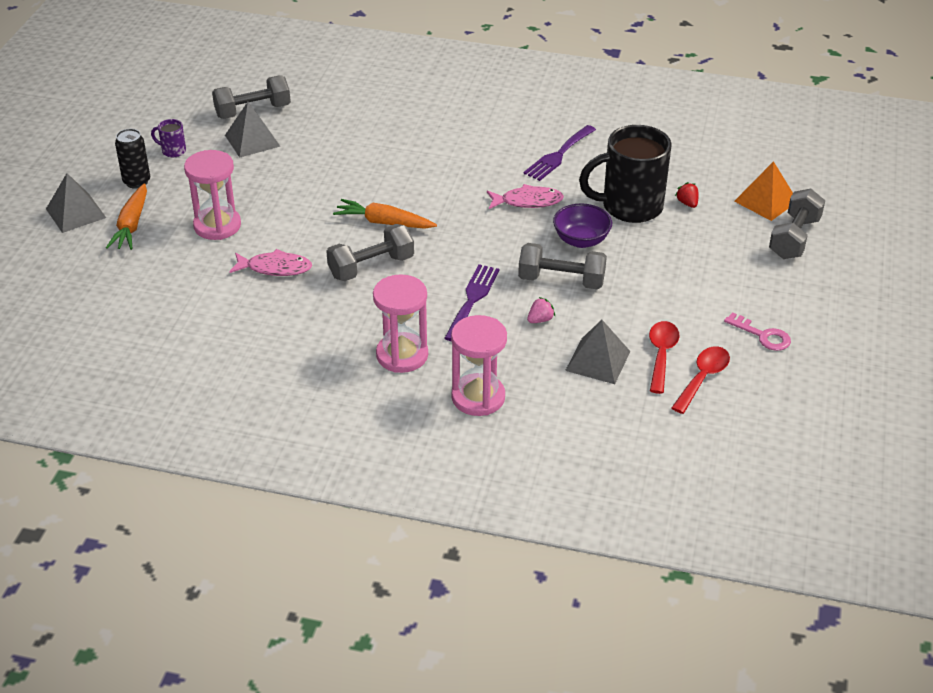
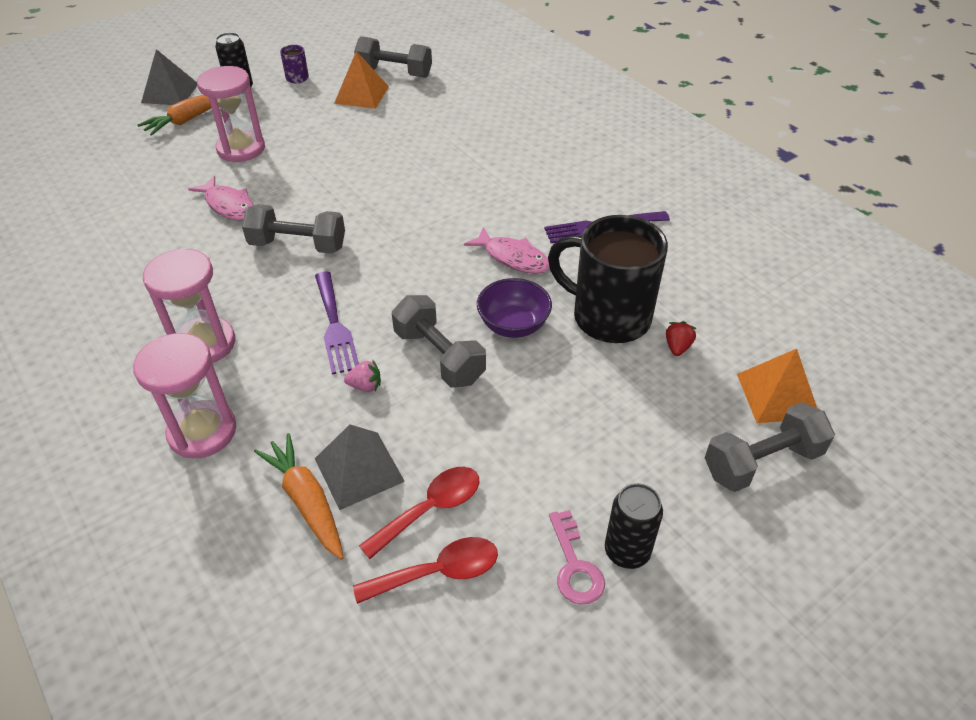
camera: 40 degrees right, 5 degrees up
(252, 140) = (361, 95): grey pyramid -> orange pyramid
(384, 222) = (363, 211): orange carrot -> orange carrot (306, 501)
(472, 299) = (335, 326): purple fork -> purple fork turned 105 degrees clockwise
(779, 315) = (627, 552): none -> black can

